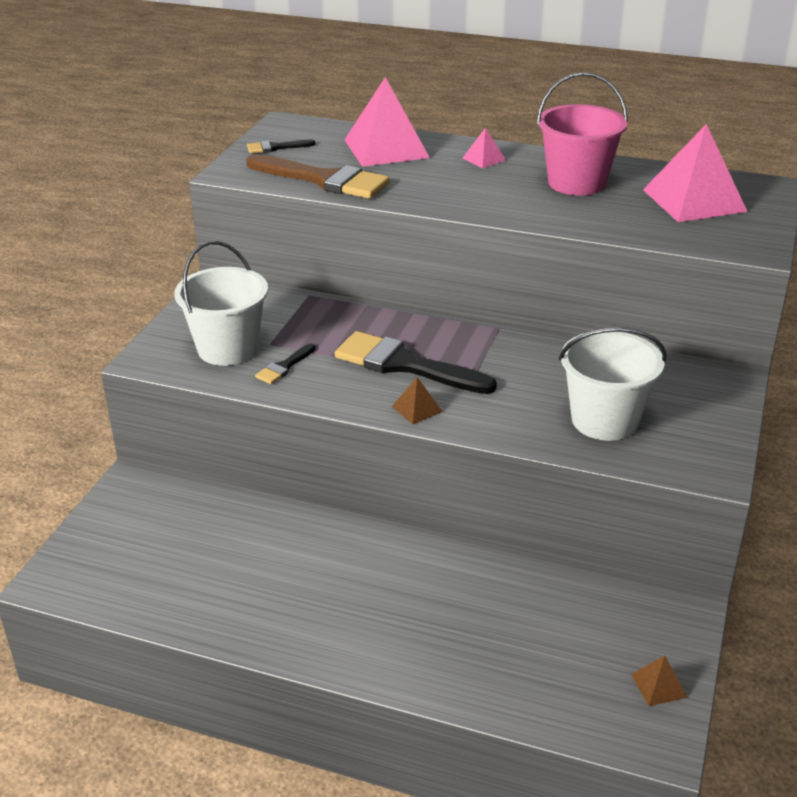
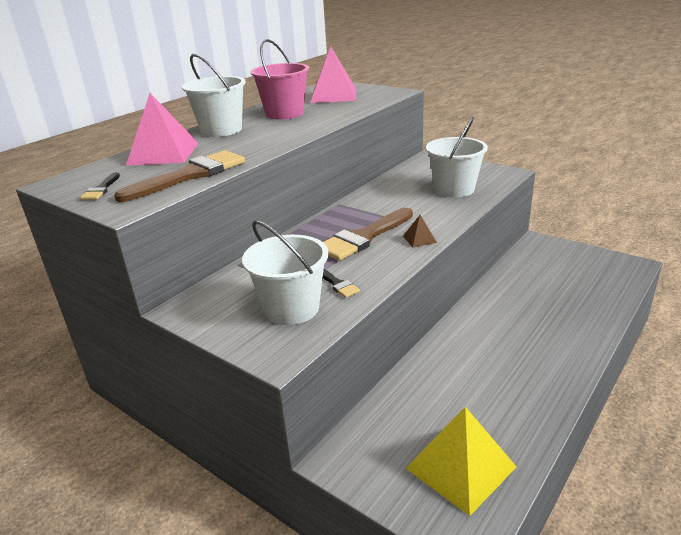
camera: 70 degrees left, 5 degrees down
(131, 568) = (461, 467): none -> yellow pyramid
(405, 365) = (363, 237): black brush -> brown brush
(484, 159) = (221, 130): pink pyramid -> white bucket
(659, 685) = (593, 258): brown pyramid -> none

